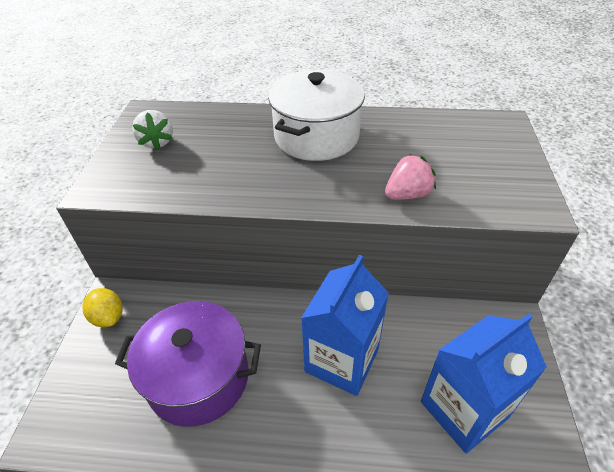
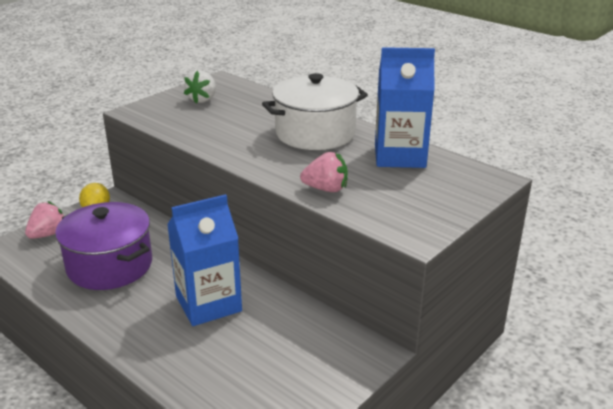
camera: 35 degrees right, 15 degrees down
(83, 380) = (48, 234): none -> pink strawberry
(464, 409) = (255, 374): blue carton -> blue carton (399, 156)

